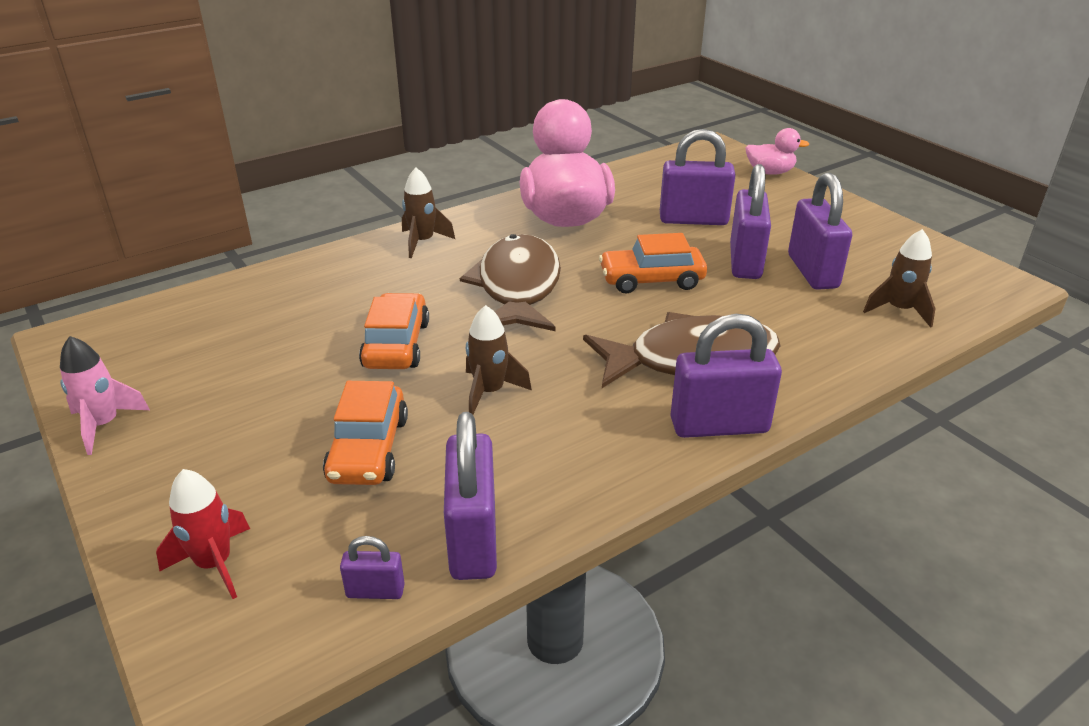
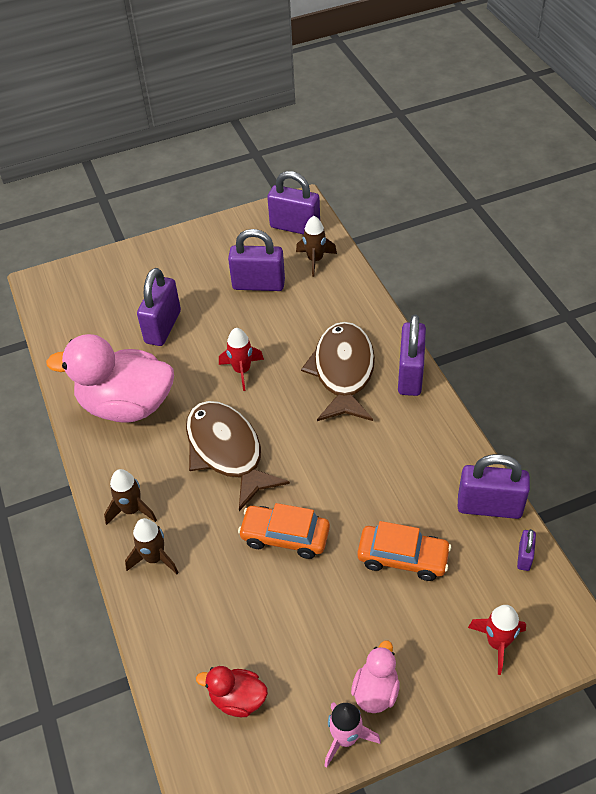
camera: 75 degrees left, 15 degrees up
(177, 340) = (238, 699): none -> red duck
(489, 392) = (355, 484): brown rocket -> brown rocket (154, 558)
(518, 287) = (227, 451): brown fish -> brown fish turned 45 degrees clockwise
(651, 280) = (242, 371): orange car -> red rocket
(745, 262) = (234, 314): purple padlock -> purple padlock (295, 227)
(770, 172) = (104, 263): pink duck -> pink duck (376, 691)

